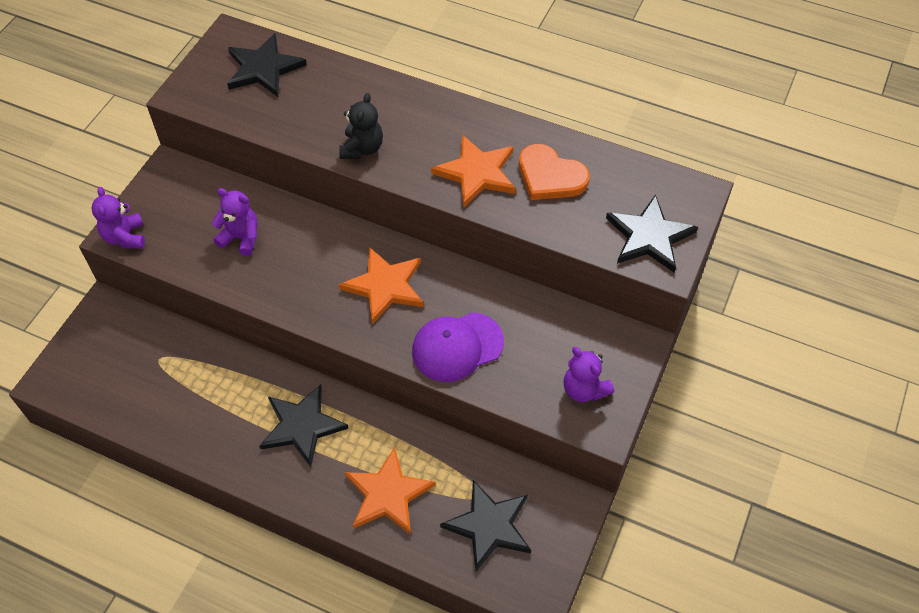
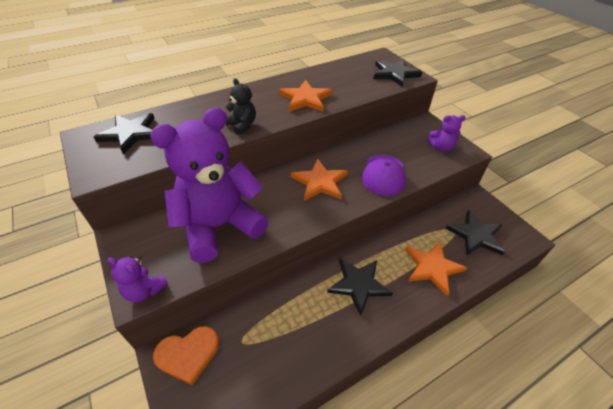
camera: 55 degrees left, 10 degrees down
(241, 238) = (219, 226): purple teddy bear -> purple teddy bear, size x2.42
(550, 176) = (332, 81): orange heart -> orange heart (188, 354)

